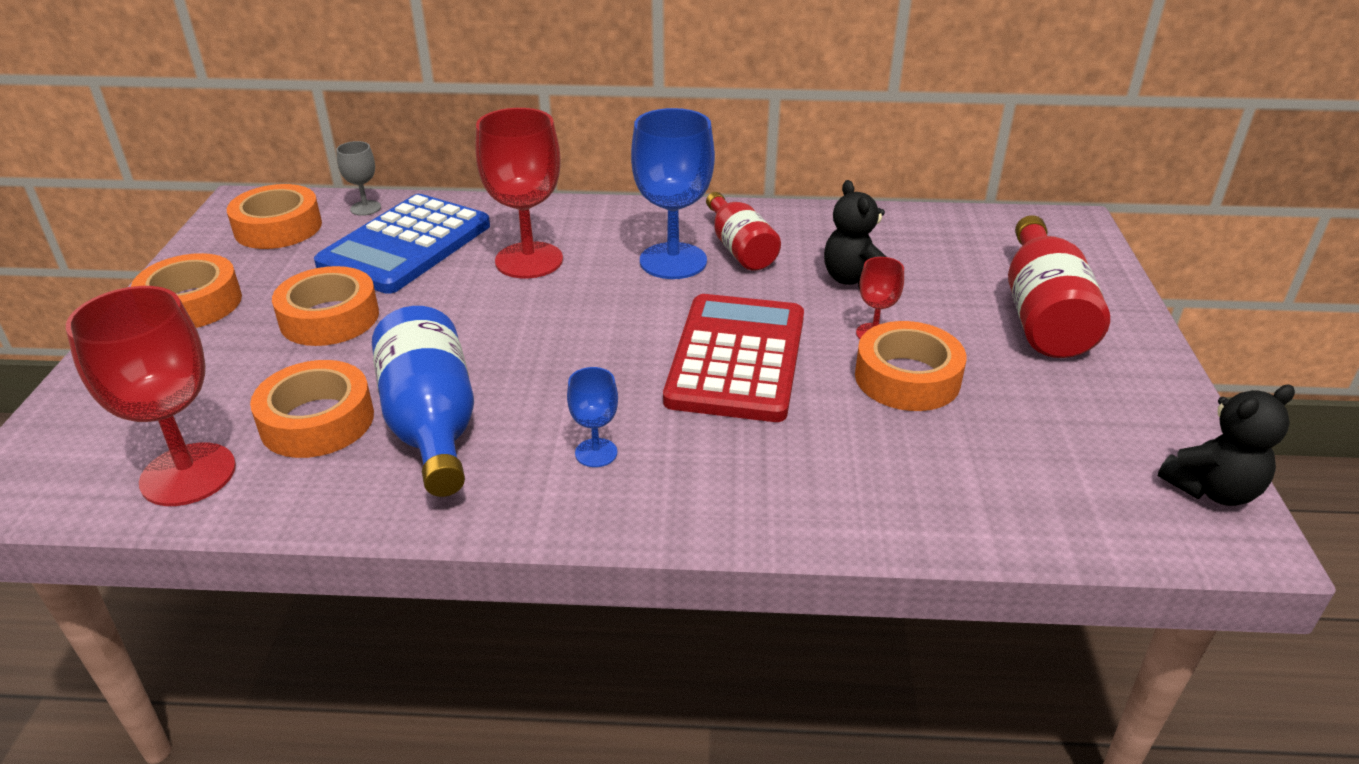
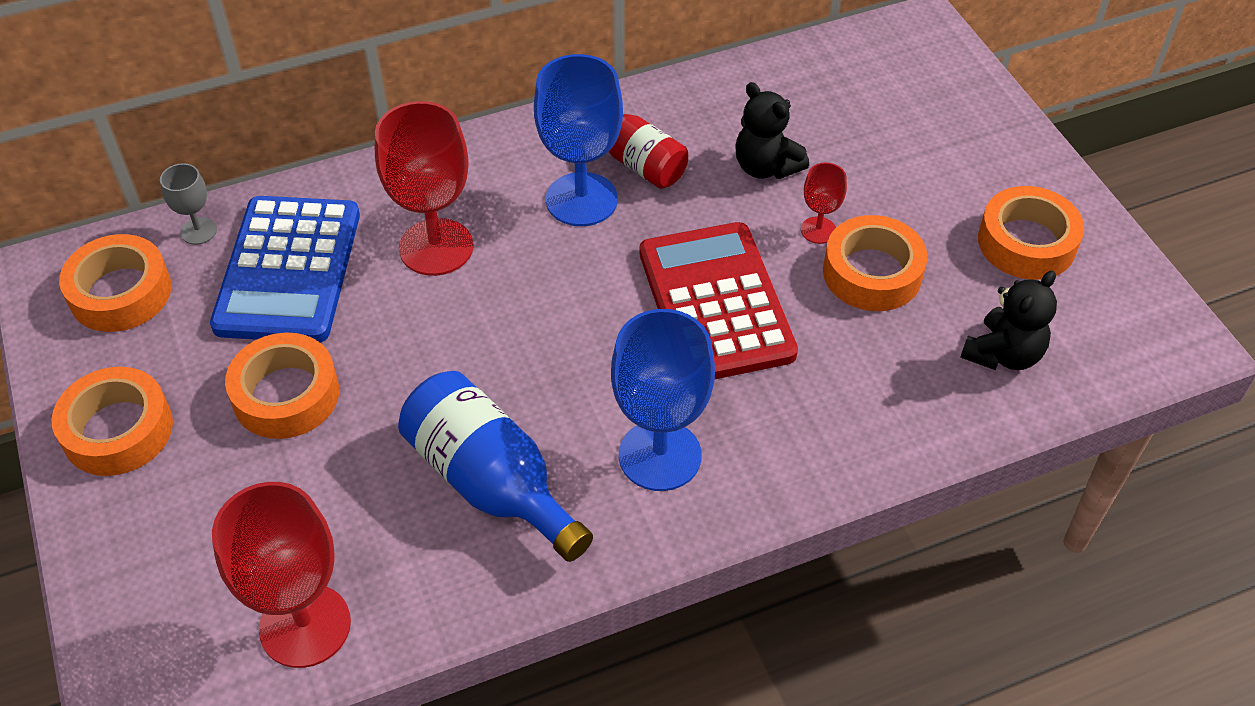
camera: 25 degrees left, 15 degrees up
(317, 421) = (379, 520): orange tape -> orange tape (1026, 242)
(596, 453) = (660, 455): blue goblet -> blue goblet, size x2.07
(1042, 315) = (947, 156): red bottle -> none
(1212, 490) = (1150, 306): black teddy bear -> black teddy bear (1003, 354)

